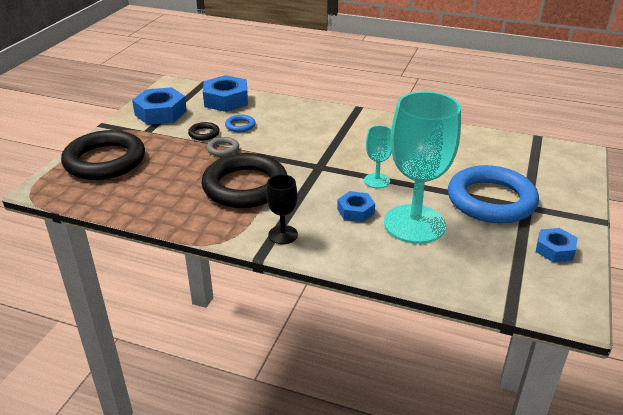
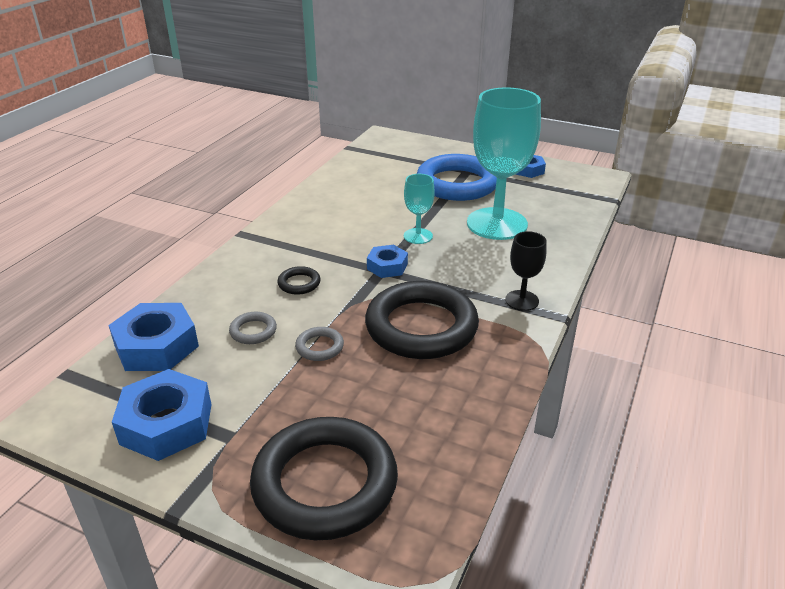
camera: 85 degrees left, 0 degrees up
(204, 133) = (265, 367): black ring -> black ring (299, 283)
(240, 126) = (253, 331): blue ring -> grey ring
(355, 211) = (475, 253): blue nut -> blue nut (387, 266)

